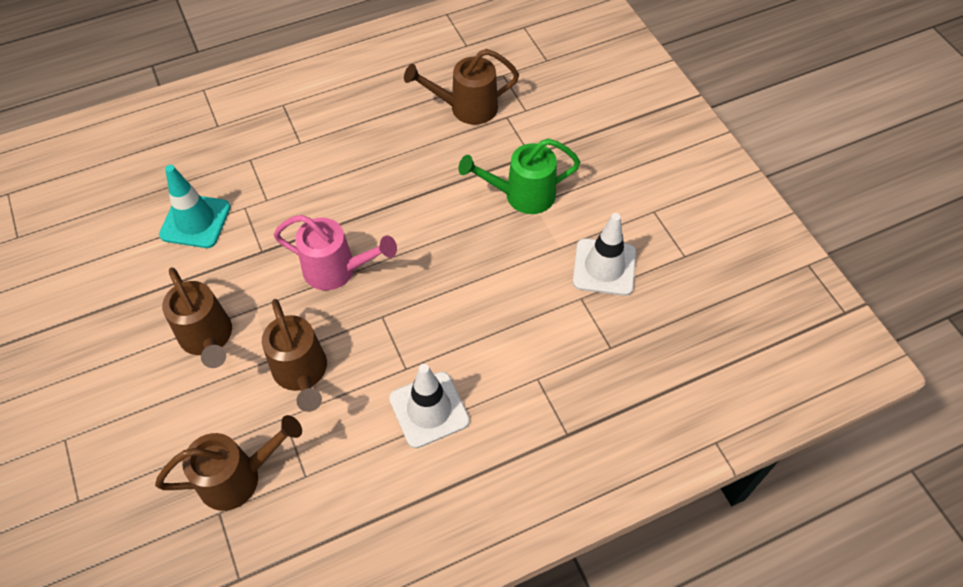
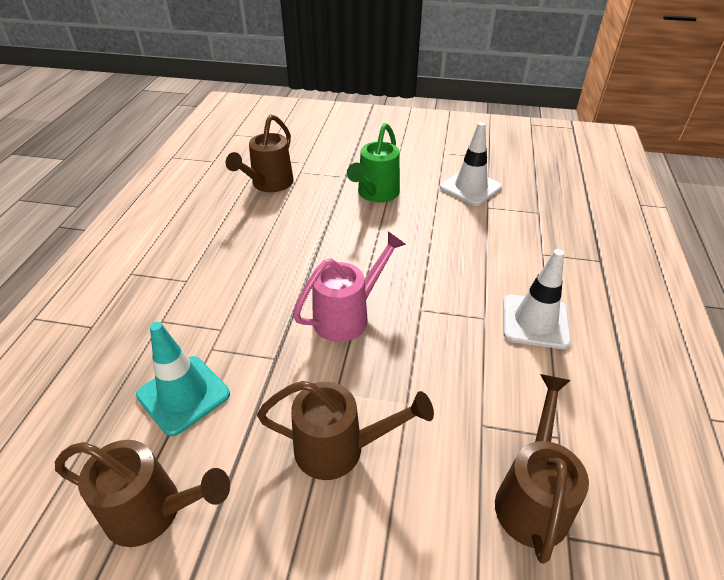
camera: 55 degrees left, 15 degrees down
(302, 373) = (440, 389): brown watering can -> brown watering can (153, 511)

